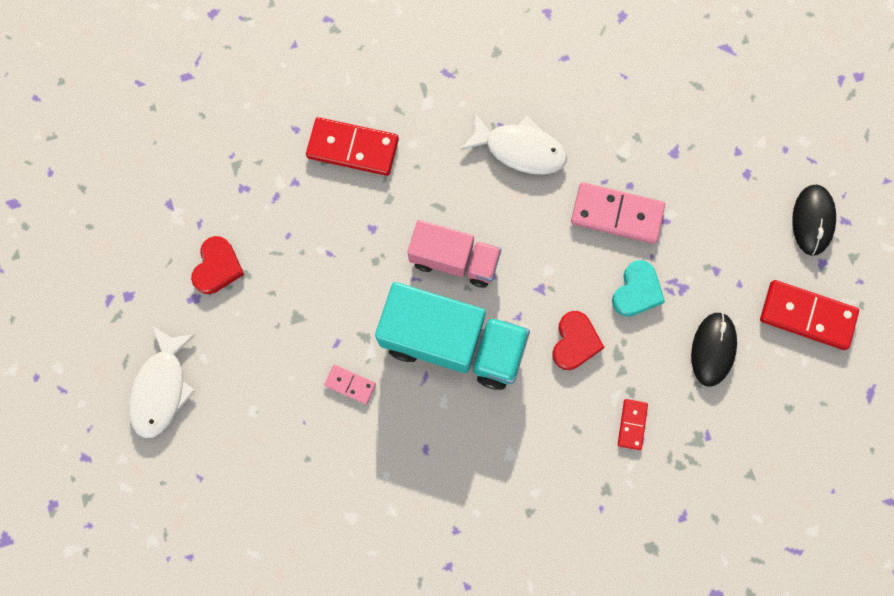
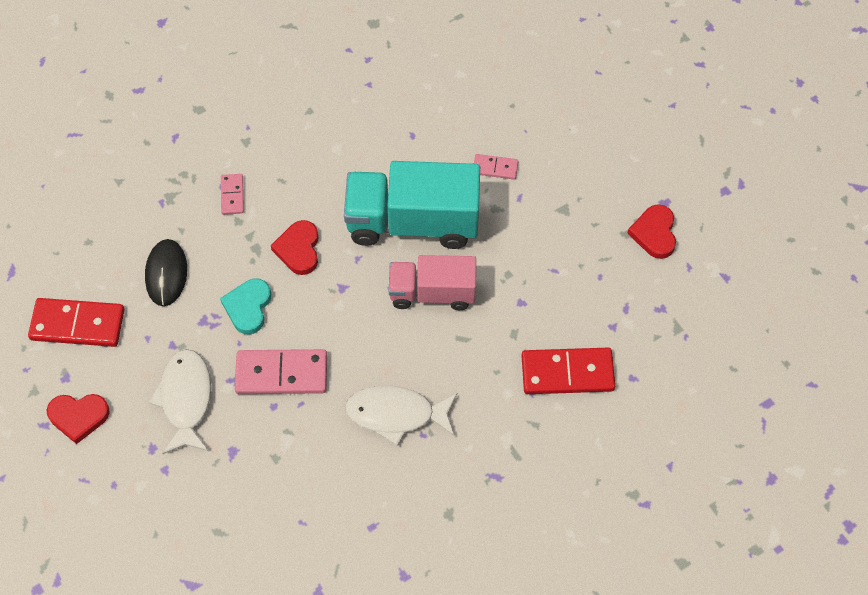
camera: 165 degrees right, 15 degrees down
(162, 388) = (659, 127): white fish -> white fish (186, 399)
(632, 424) = (232, 195): red domino -> pink domino
(812, 220) = (78, 417): black mouse -> red heart

